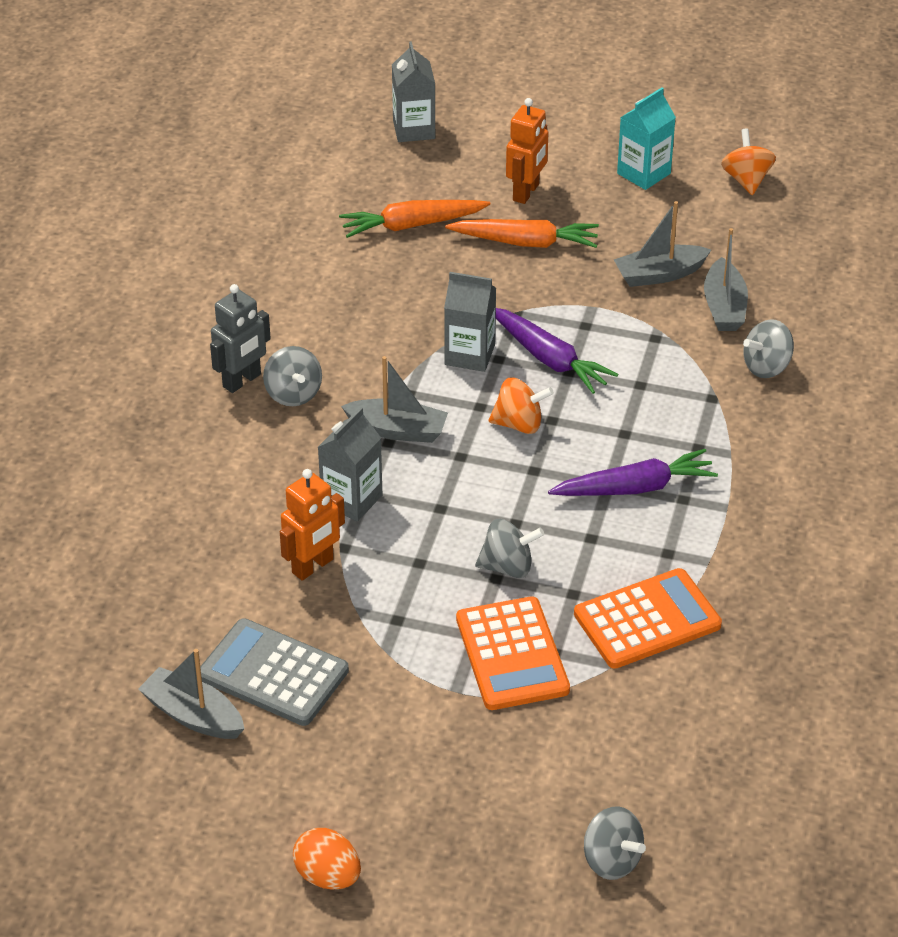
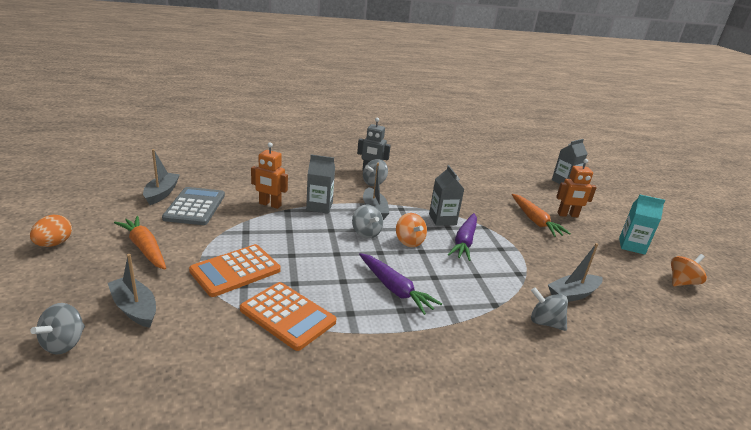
camera: 60 degrees right, 15 degrees down
(412, 225) = (507, 191): orange carrot -> orange carrot (144, 248)
(508, 567) = (302, 257): grey spinning top -> grey spinning top (366, 233)
(659, 274) = (567, 265): grey boat -> grey boat (135, 308)

